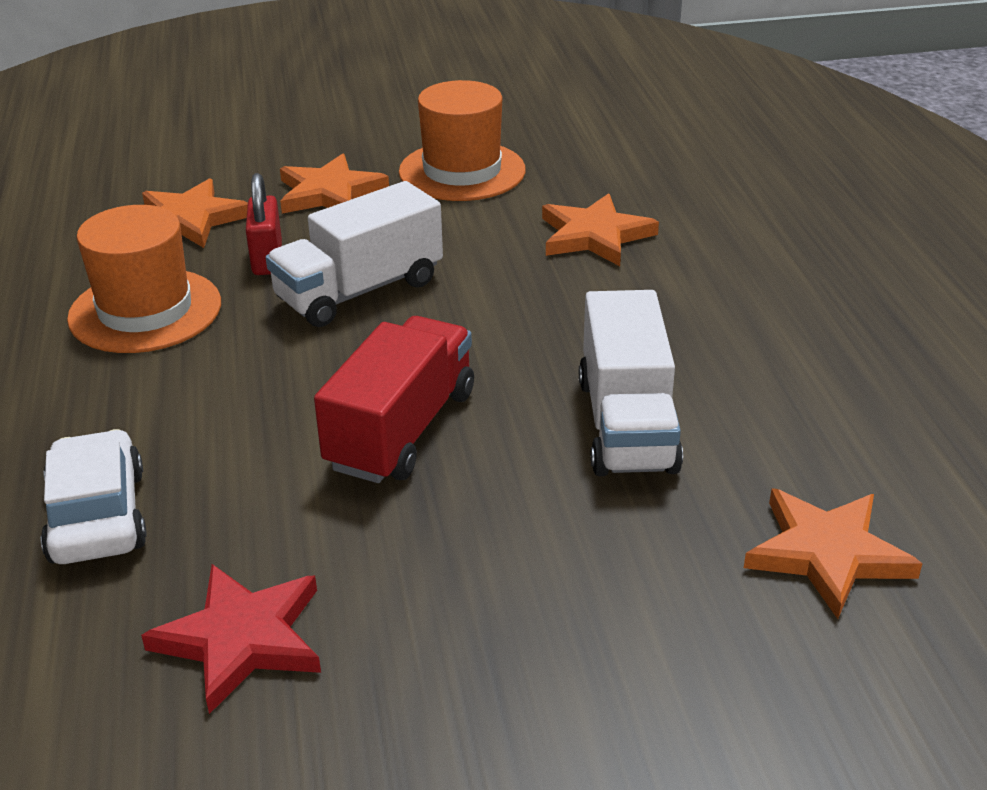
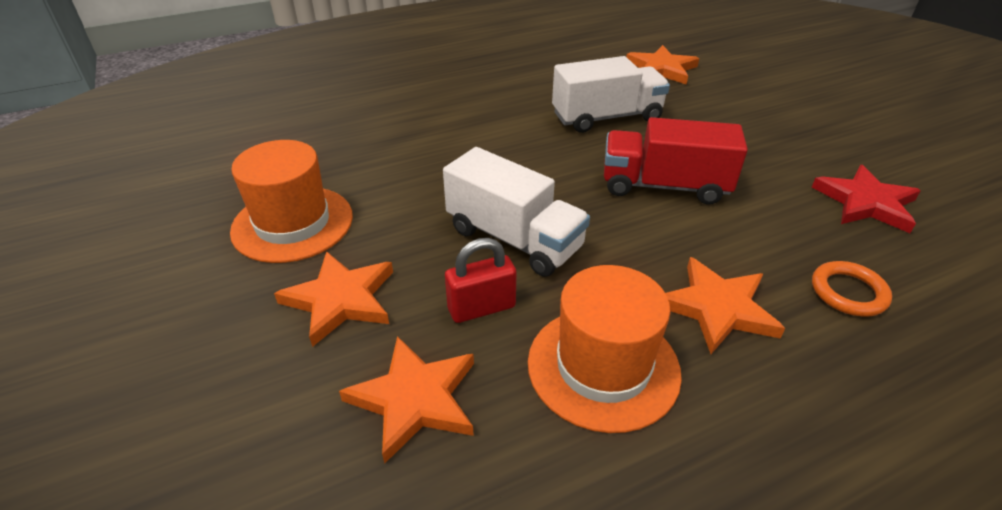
camera: 105 degrees left, 5 degrees up
(97, 516) = (848, 292): white car -> orange ring
(594, 235) = (400, 147): orange star -> orange star (717, 308)

